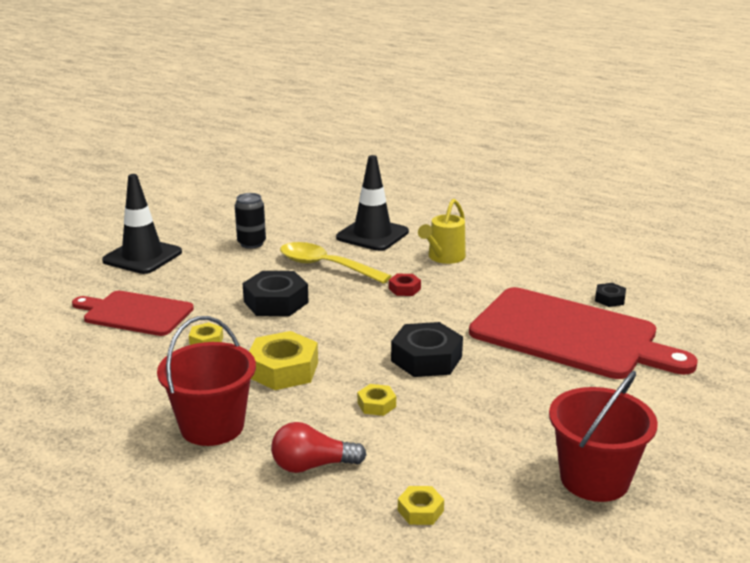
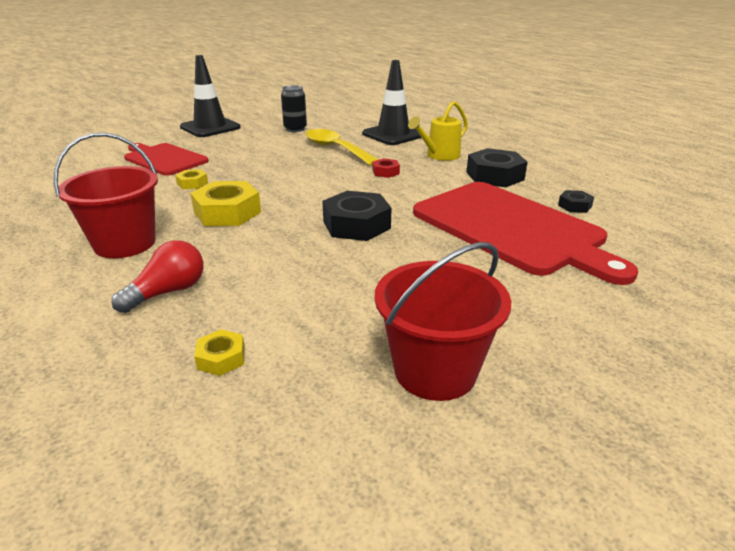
camera: 20 degrees right, 5 degrees up
(276, 302) = (273, 166): black nut -> black nut (494, 176)
(312, 466) = (168, 292): red light bulb -> red light bulb turned 120 degrees clockwise
(376, 404) = (276, 253): yellow nut -> none

